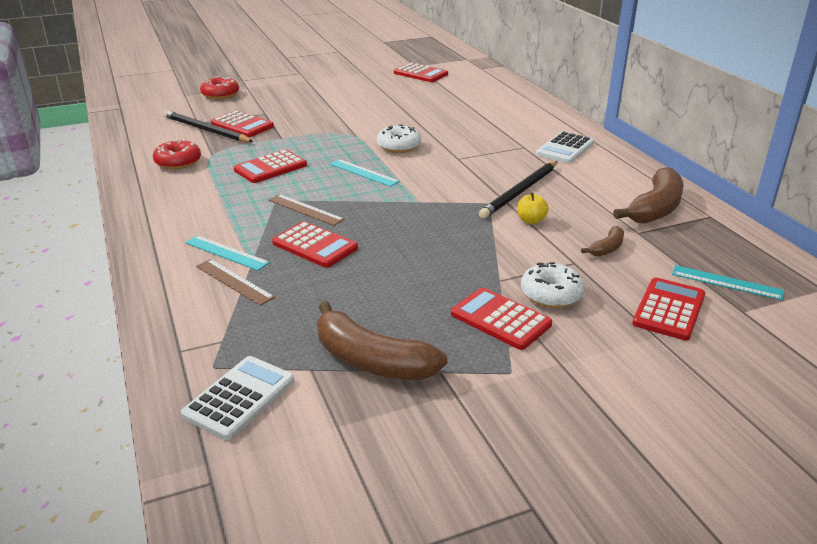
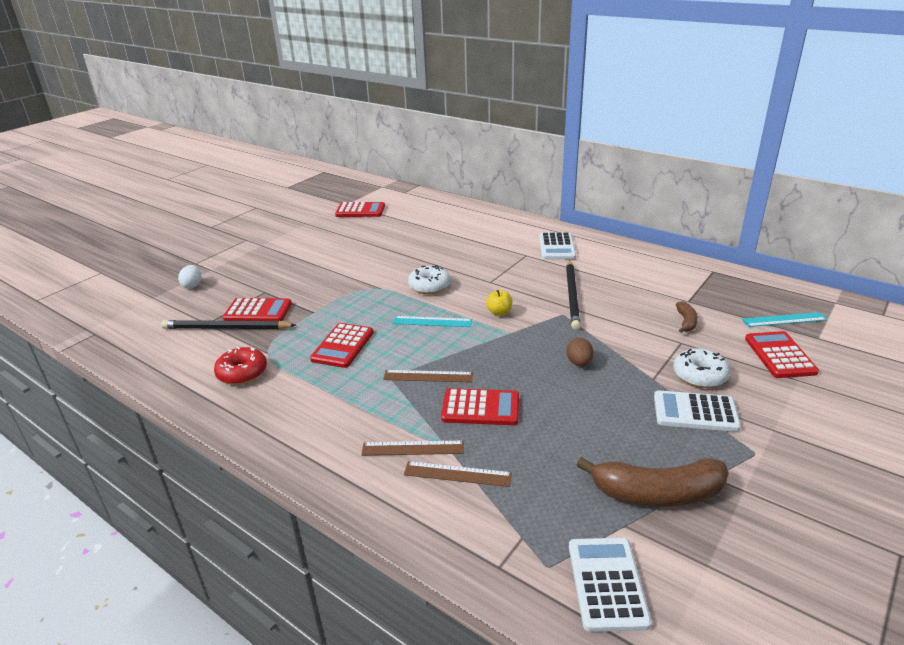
camera: 30 degrees left, 0 degrees up
(220, 95) = (192, 285): red donut -> white egg
(226, 252) = (413, 448): turquoise ruler -> brown ruler
(447, 244) = (579, 363): none -> brown egg
(500, 319) = (695, 412): red calculator -> white calculator
(531, 221) = (610, 318): yellow apple -> yellow apple (499, 312)
(655, 208) = (675, 277): brown banana -> none

